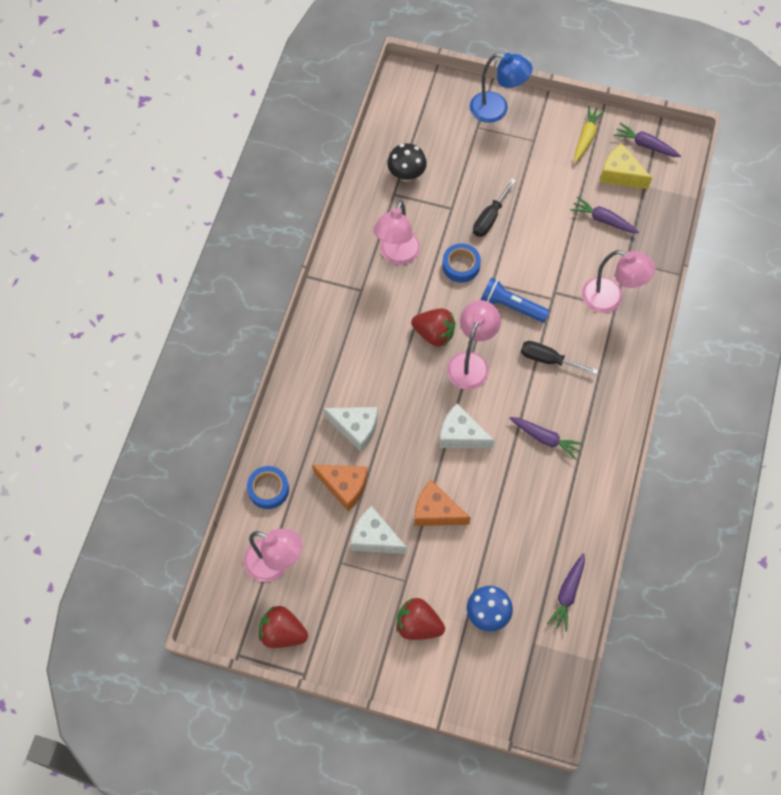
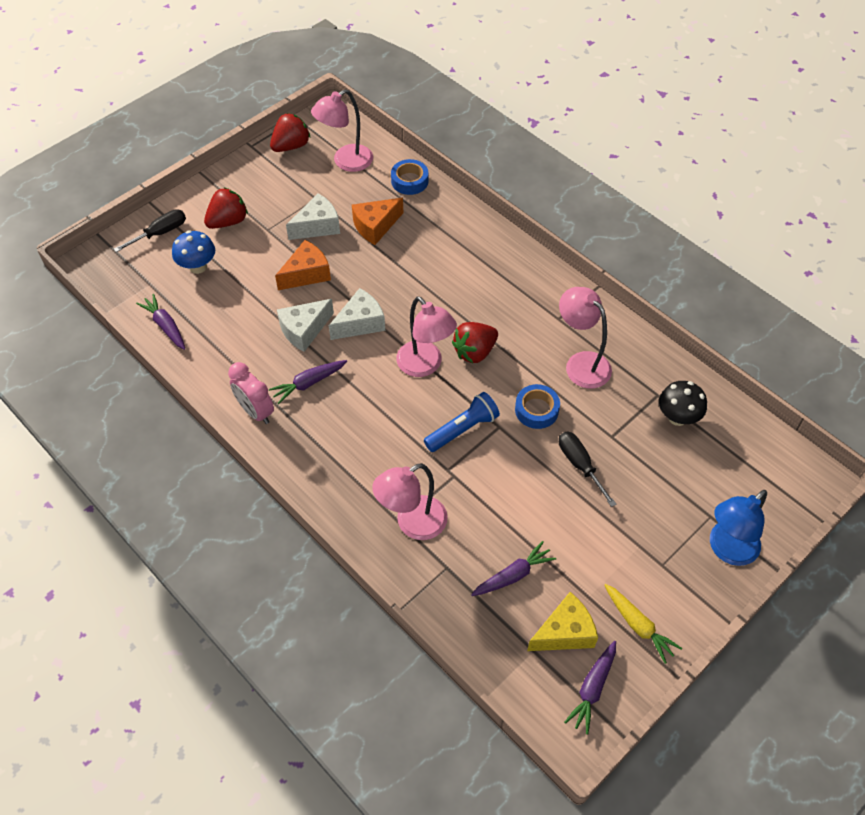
camera: 120 degrees right, 10 degrees down
(355, 428) = (421, 255): white cheese -> white cheese (304, 330)
(548, 359) = (384, 429): black screwdriver -> black screwdriver (160, 233)
(597, 462) = (256, 411): none -> pink clock
(645, 145) = (592, 689): purple carrot -> purple carrot turned 150 degrees clockwise

